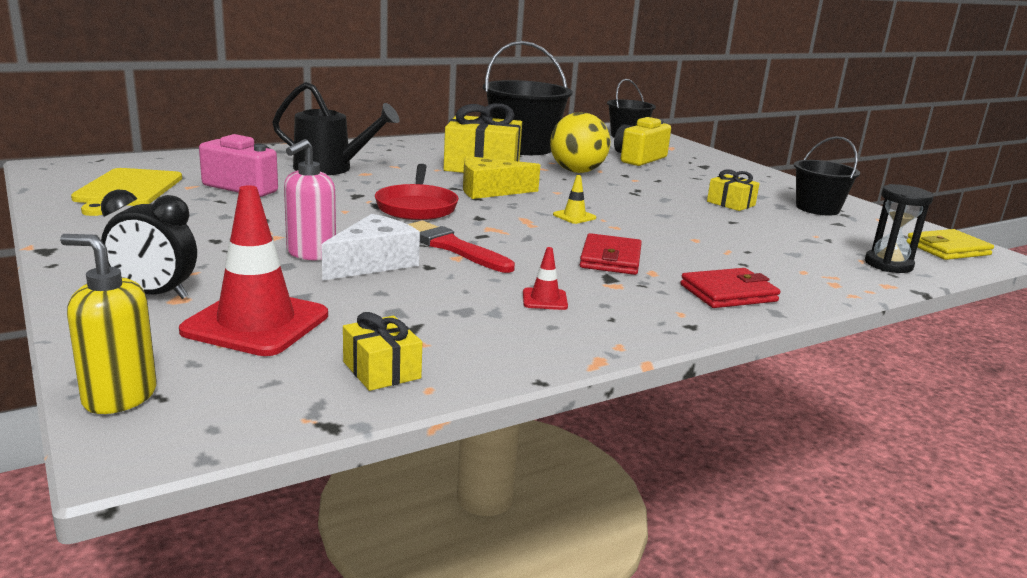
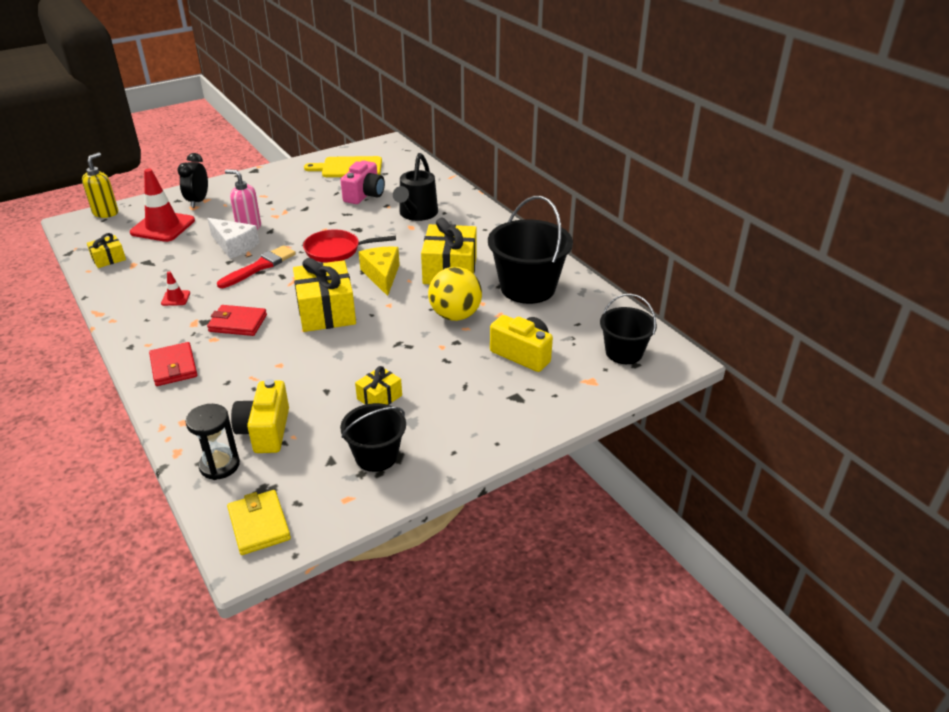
camera: 90 degrees right, 15 degrees up
(574, 216) = (326, 311): yellow traffic cone -> yellow gift
(817, 246) = (265, 431): none -> yellow camera

